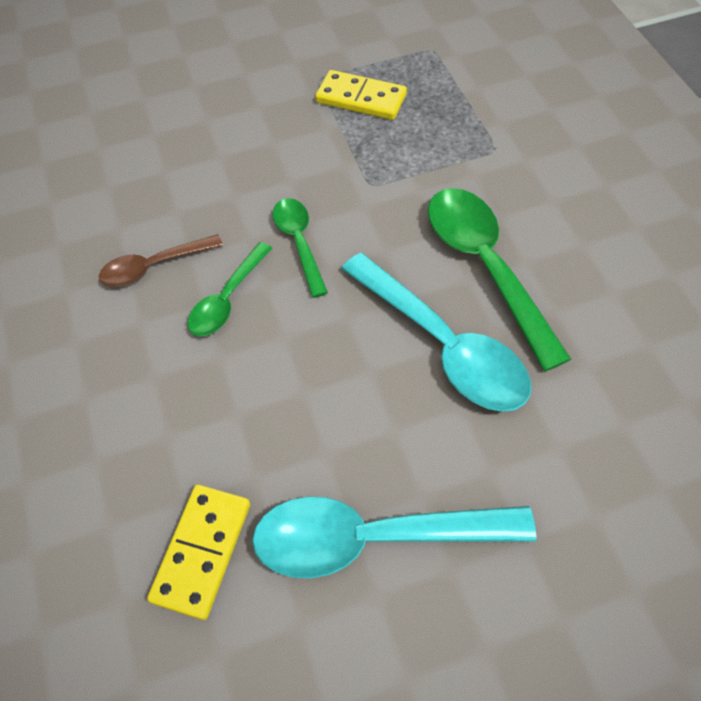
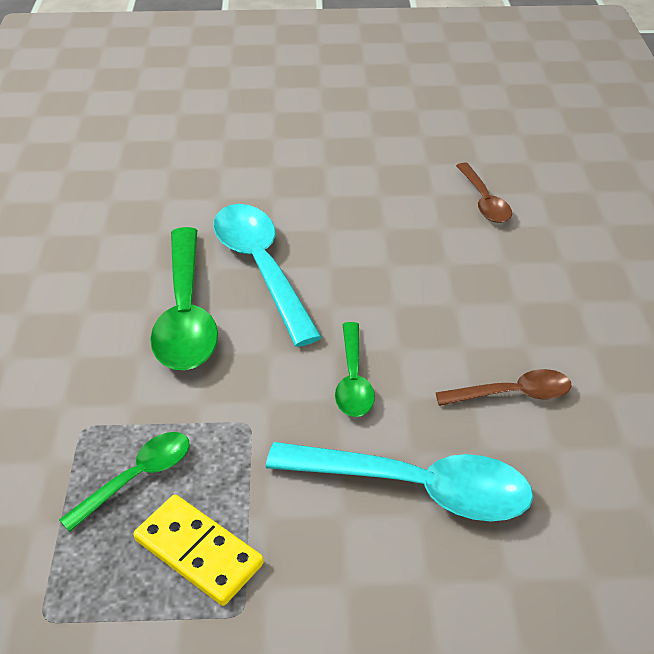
camera: 165 degrees left, 15 degrees down
(202, 551) = (484, 201): yellow domino -> brown spoon
(227, 299) = (439, 345): green spoon -> green spoon (137, 477)
(373, 538) = (368, 185): turquoise spoon -> turquoise spoon (415, 487)

